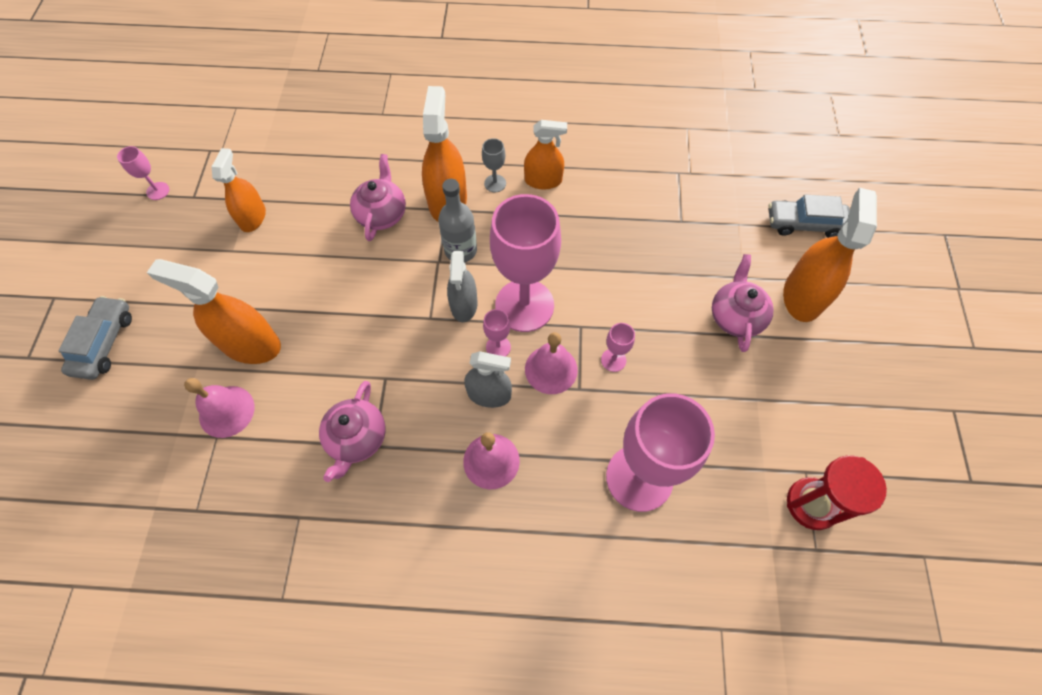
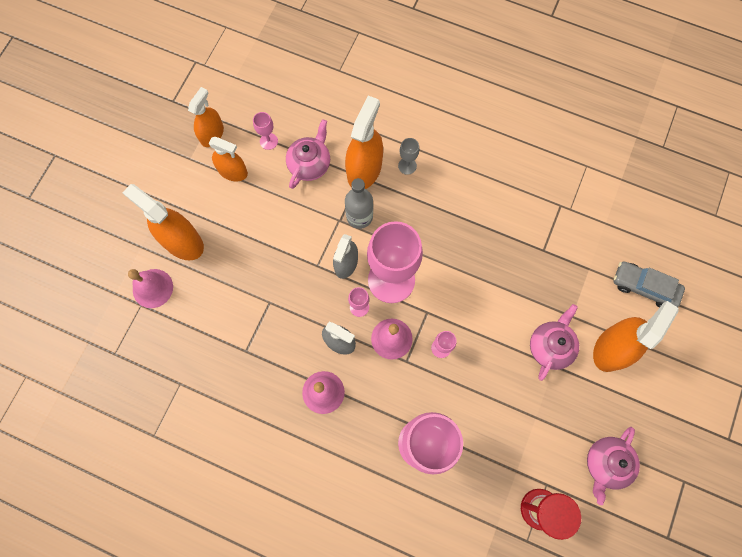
camera: 20 degrees right, 10 degrees up
(104, 343) = (82, 204): grey car -> none
(158, 191) = (148, 87): pink goblet -> pink goblet (268, 141)
(357, 438) = (235, 341): pink teapot -> pink teapot (606, 463)
(543, 180) = (446, 176): orange spray bottle -> orange spray bottle (233, 171)

